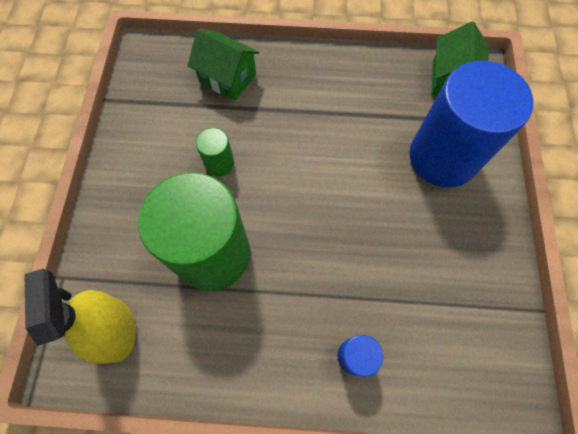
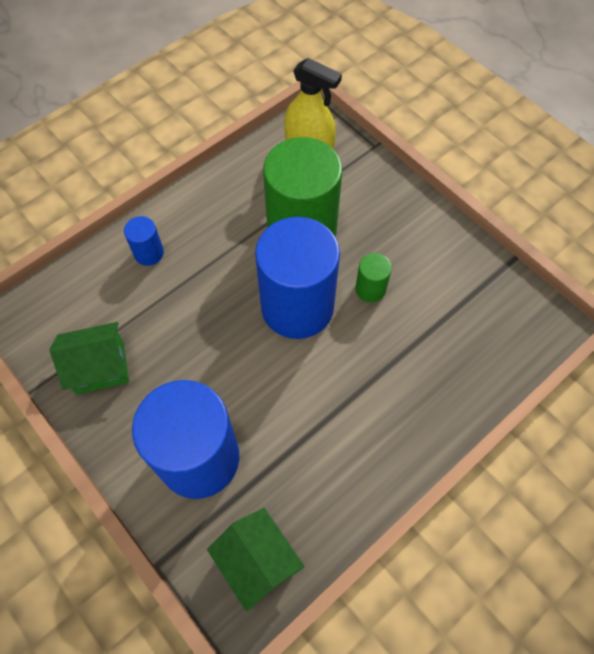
camera: 135 degrees right, 5 degrees down
(227, 78) = (454, 362): green house -> green house (100, 367)
(282, 196) = (297, 307): none -> blue cylinder

